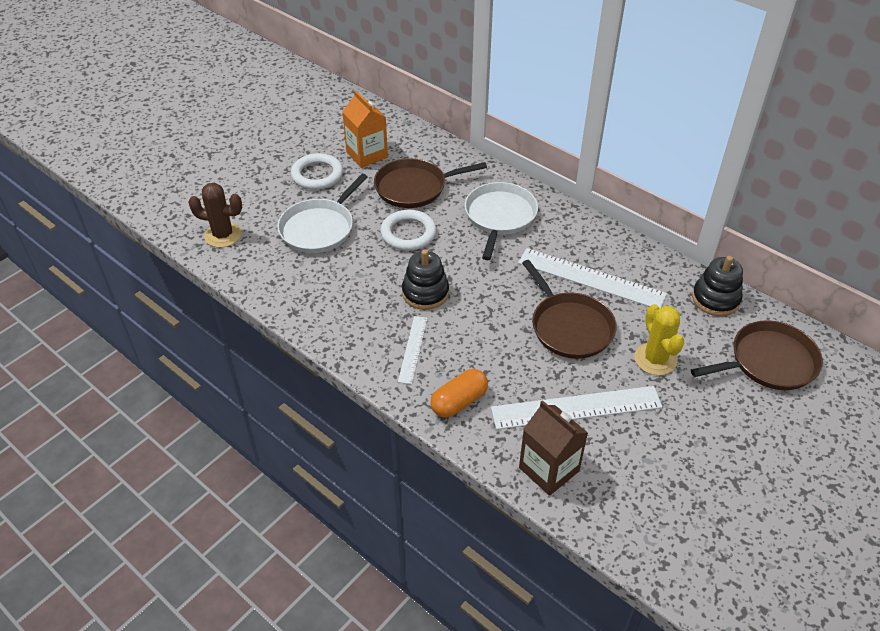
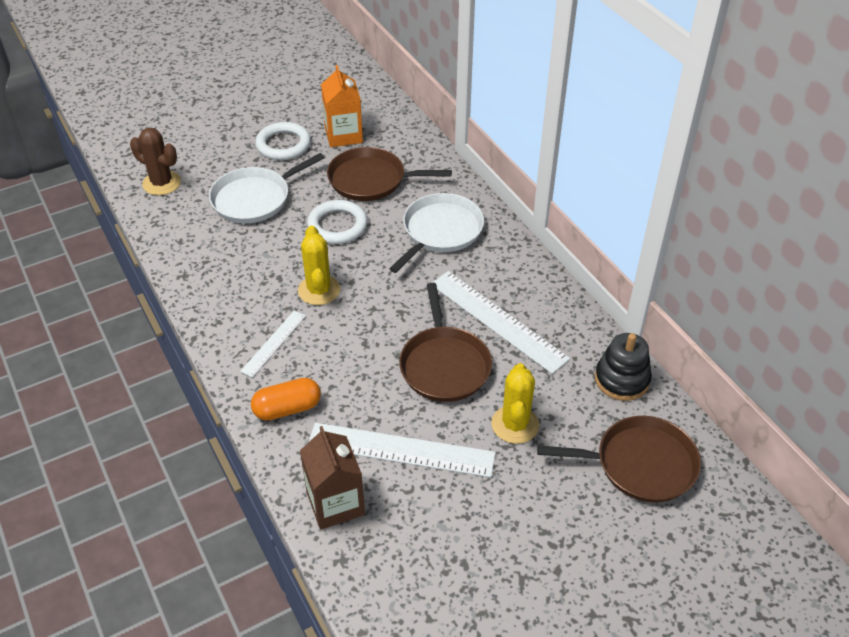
camera: 20 degrees right, 0 degrees up
(425, 293) = (319, 290): black stacking toy -> yellow cactus

